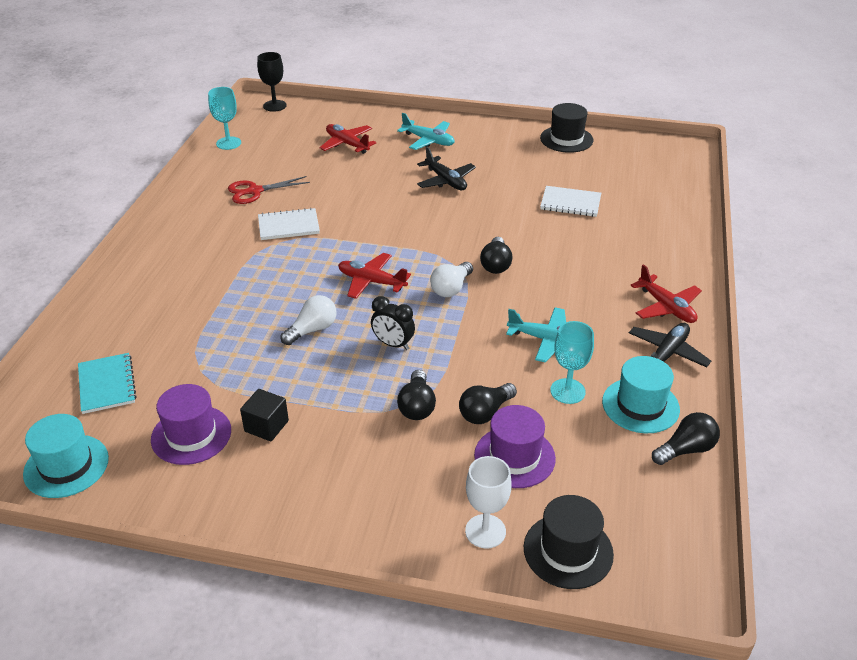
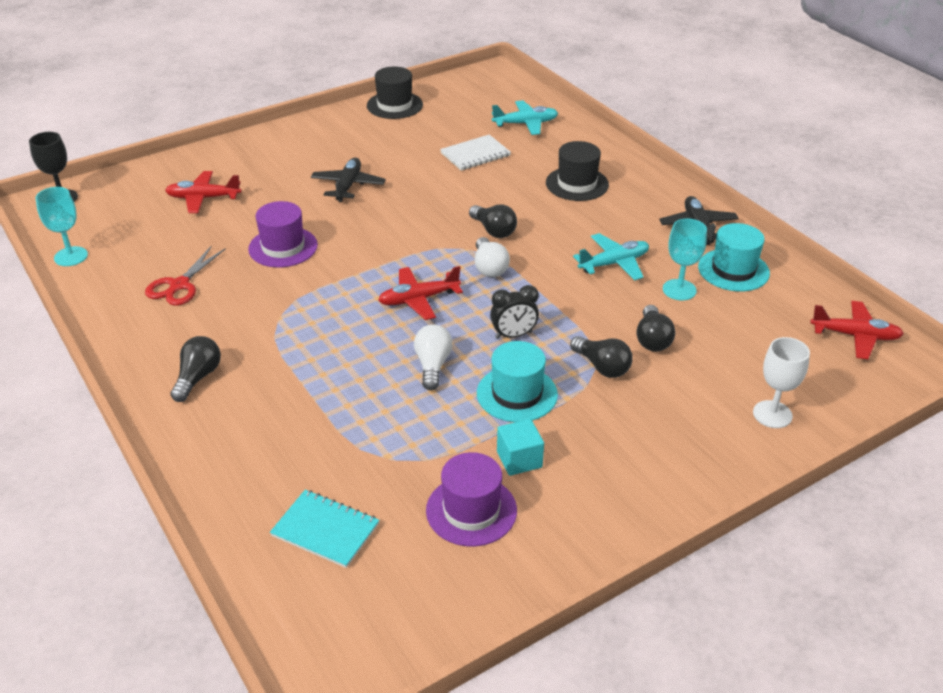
camera: 45 degrees left, 0 degrees up
(66, 466) = (406, 616): turquoise hat -> turquoise hat (517, 394)
(266, 426) = (519, 459): black cube -> turquoise cube
(288, 226) = (267, 297): white notebook -> none
(428, 140) = (277, 159): turquoise plane -> turquoise plane (525, 124)
(445, 181) = (348, 186): black plane -> black plane turned 90 degrees counterclockwise
(514, 457) = (715, 355): purple hat -> purple hat (283, 247)
(568, 551) = (831, 389): black hat -> black hat (577, 184)
(666, 307) = (651, 195): red plane -> red plane (855, 336)
(686, 449) = (797, 280): black light bulb -> black light bulb (198, 377)

